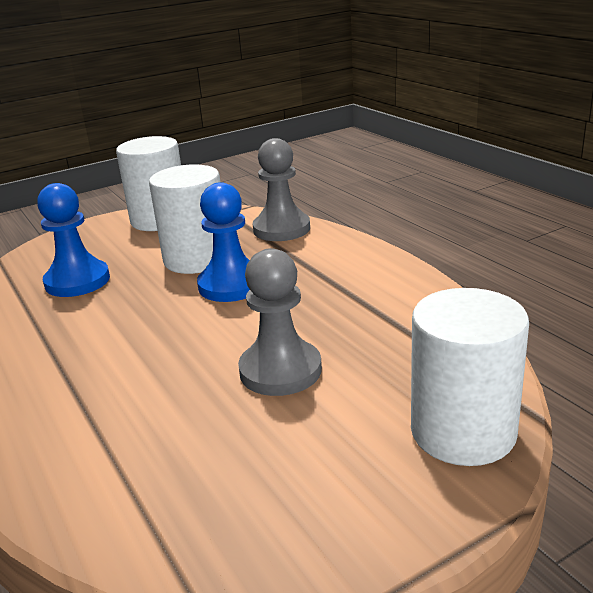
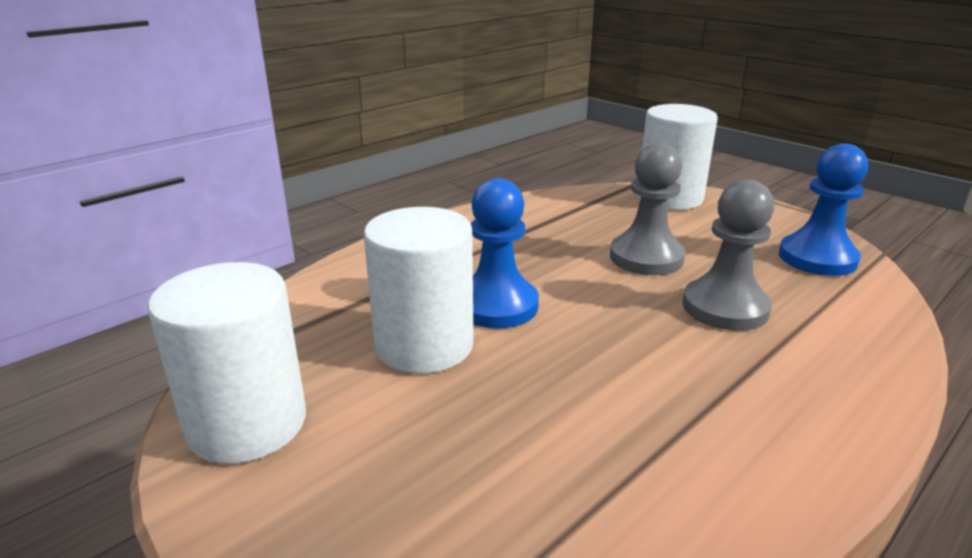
camera: 105 degrees left, 0 degrees up
(77, 281) = (512, 453): blue pawn -> blue pawn (817, 258)
(281, 229) = (327, 295): grey pawn -> grey pawn (725, 307)

